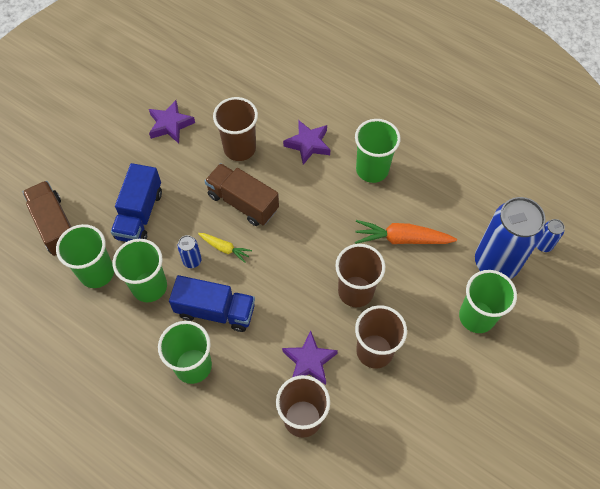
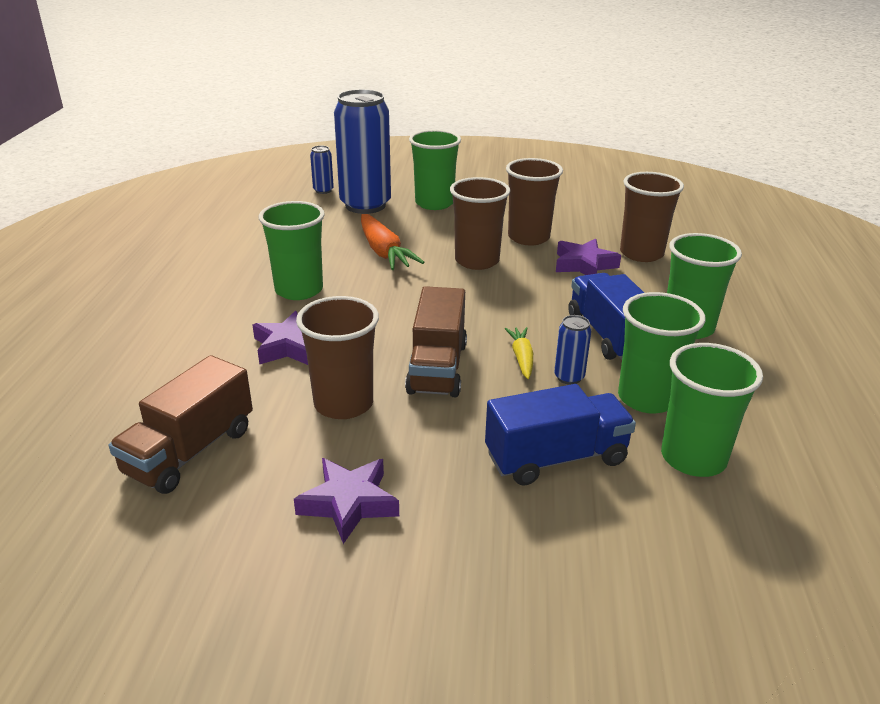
camera: 120 degrees left, 30 degrees down
(55, 226) = (686, 554): brown truck -> brown truck (190, 451)

